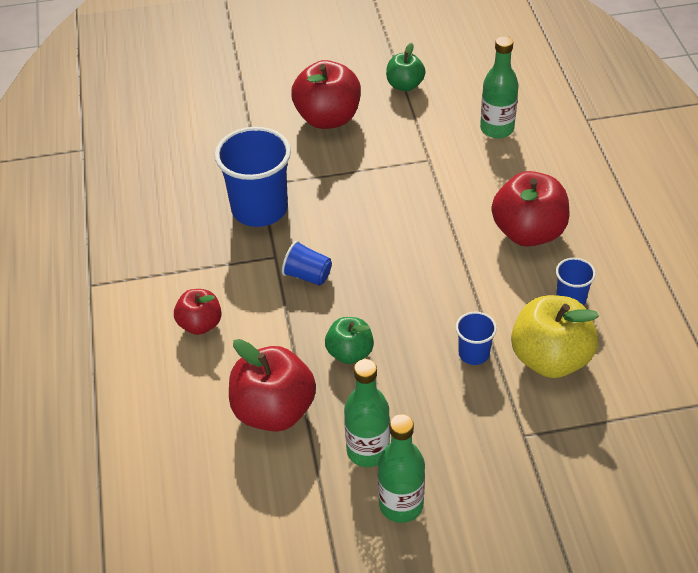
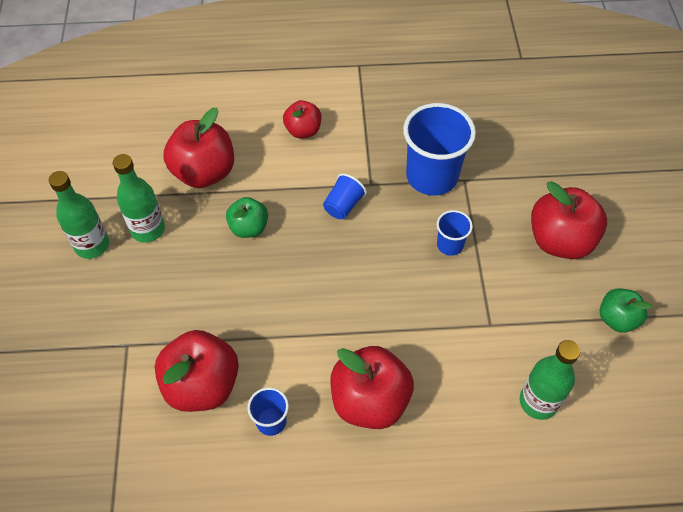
camera: 95 degrees right, 10 degrees up
(474, 354) = (224, 321): blue cup -> blue cup (450, 245)
(550, 359) = (202, 385): yellow apple -> red apple

